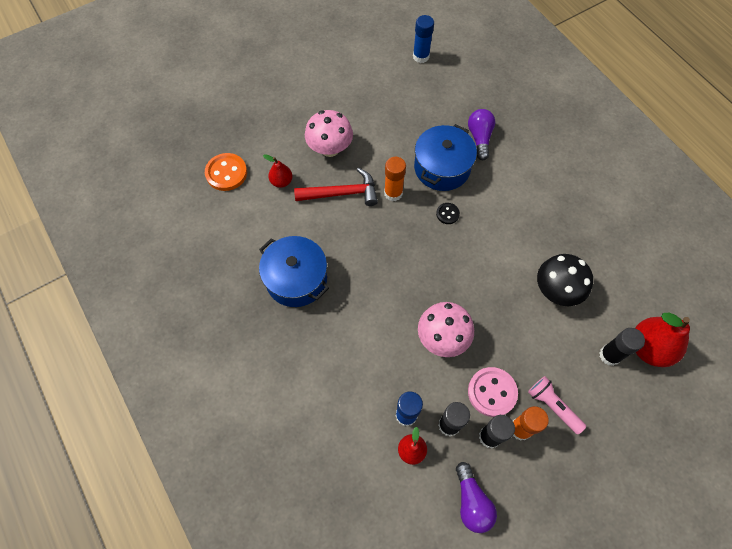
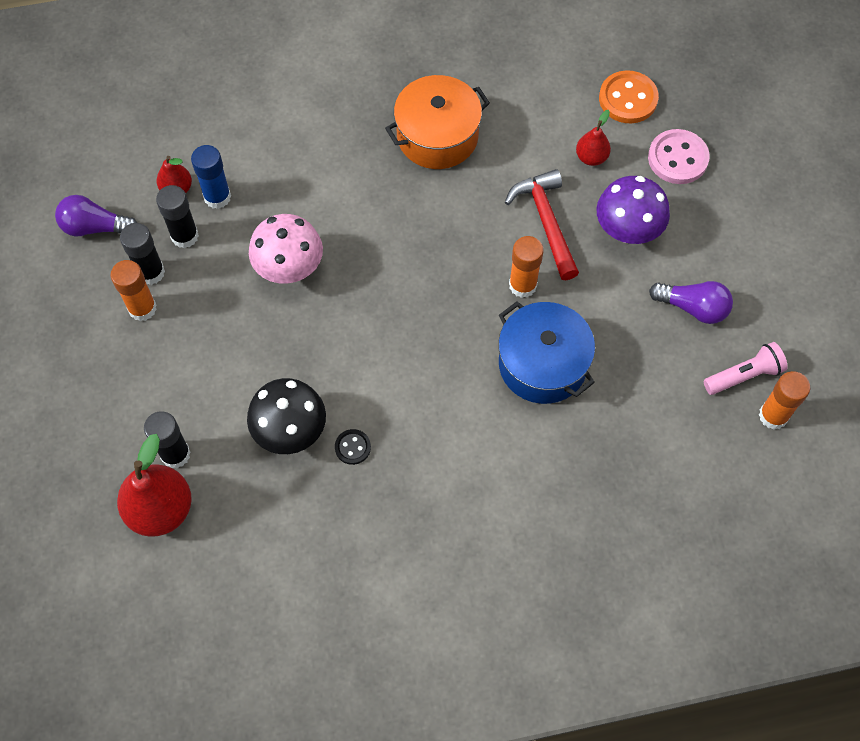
camera: 110 degrees right, 0 degrees up
(296, 279) = (437, 136): blue pot -> orange pot
(330, 148) = (627, 230): pink mushroom -> purple mushroom
(341, 193) = (546, 222): red hammer -> red hammer turned 150 degrees clockwise
(421, 56) = (773, 416): blue glue stick -> orange glue stick
(447, 214) = (462, 342): black button -> black button (352, 447)
(479, 138) = (578, 438): purple light bulb -> purple light bulb (693, 308)
(492, 392) = (198, 296): pink button -> pink button (677, 158)
(553, 406) = (149, 356): pink flashlight -> pink flashlight (744, 375)

